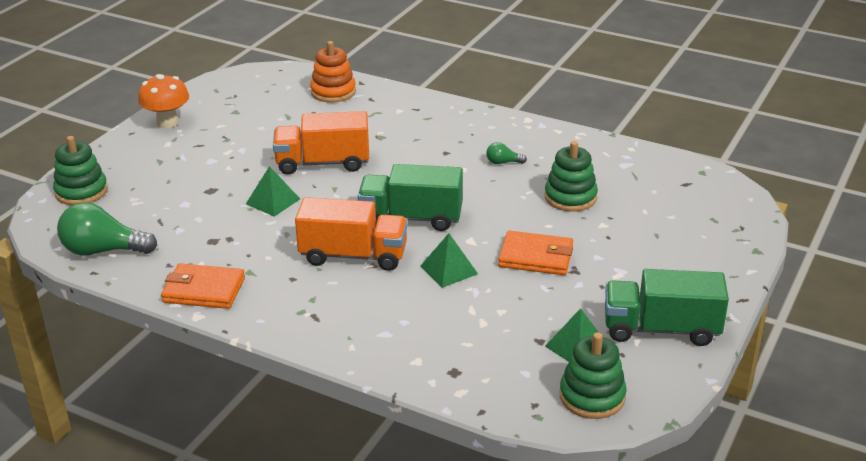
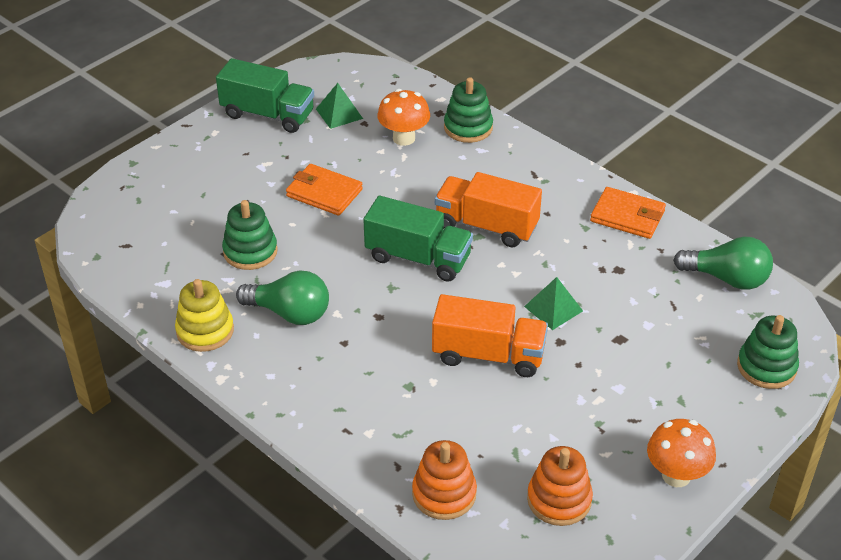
camera: 165 degrees left, 10 degrees up
(252, 100) = (559, 499): none -> orange stacking toy
(449, 270) = (406, 195): green pyramid -> none
(482, 330) = (404, 138): none -> orange mushroom
(503, 162) = (289, 313): green light bulb -> green light bulb, size x2.14
(563, 142) = (205, 331): none -> yellow stacking toy
(592, 396) = (351, 80): green stacking toy -> green stacking toy (468, 127)

